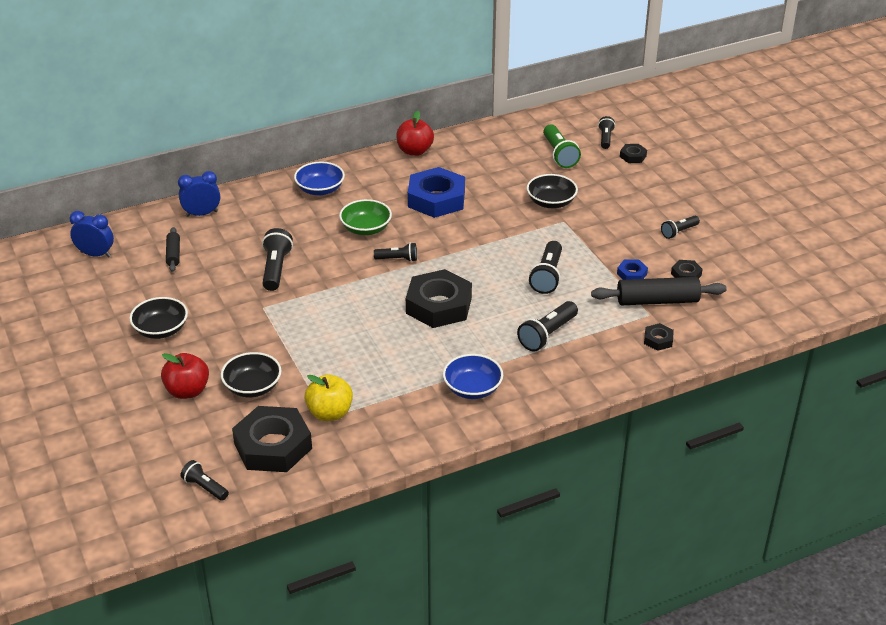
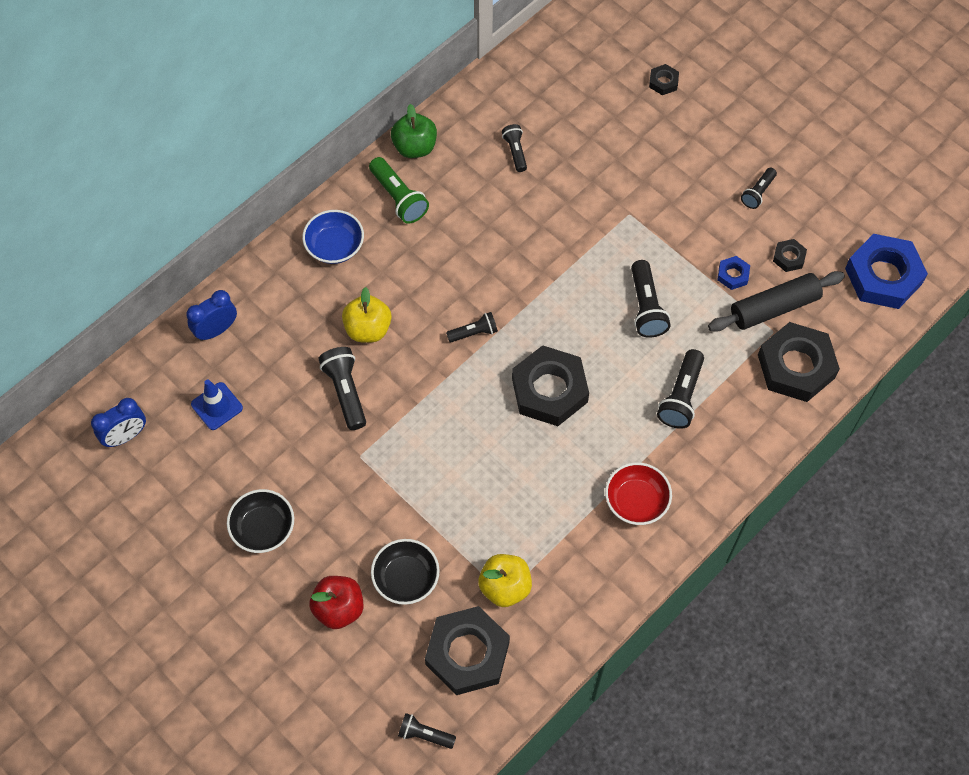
camera: 20 degrees left, 25 degrees up
(95, 254) = (126, 436): blue clock -> blue clock turned 150 degrees clockwise
(173, 254) = (217, 406): black rolling pin -> blue traffic cone
(316, 239) = (368, 329): none -> yellow apple
(366, 228) = (417, 295): green bowl -> none
(414, 151) = (415, 147): red apple -> green apple
(436, 199) = (474, 221): blue nut -> blue nut (883, 276)
(472, 388) = (636, 501): blue bowl -> red bowl
(551, 202) = (603, 187): black bowl -> none
(559, 154) = (581, 104): green flashlight -> green flashlight (398, 198)
(605, 138) = (622, 60): black flashlight -> black flashlight (515, 152)
(658, 340) = (796, 366): black nut -> black nut, size x2.25

